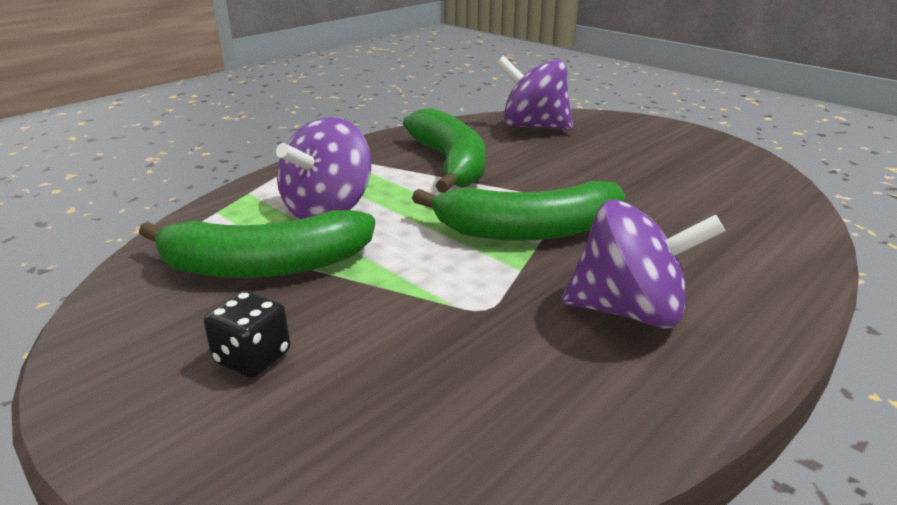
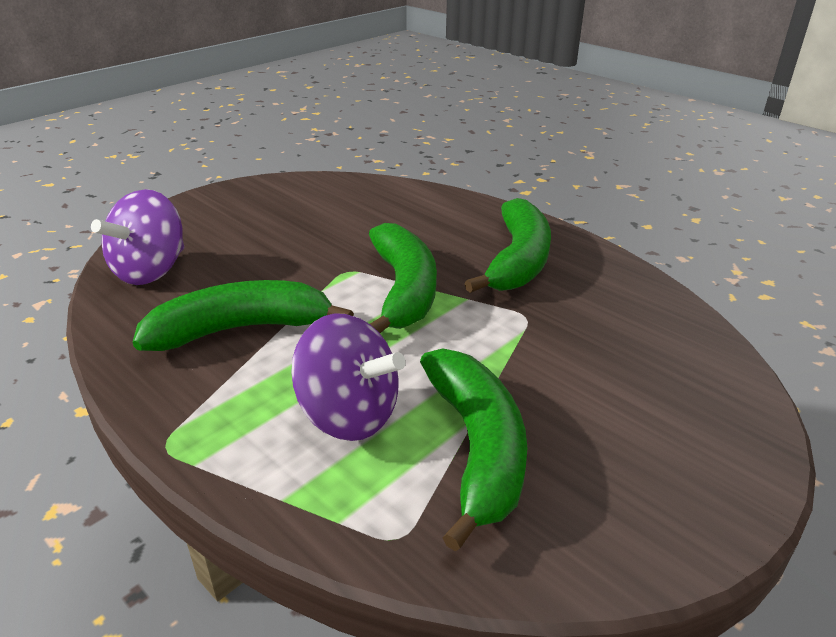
camera: 90 degrees left, 5 degrees up
(252, 358) = (623, 431): black dice -> none
(629, 311) = (517, 260): purple spinning top -> green banana

